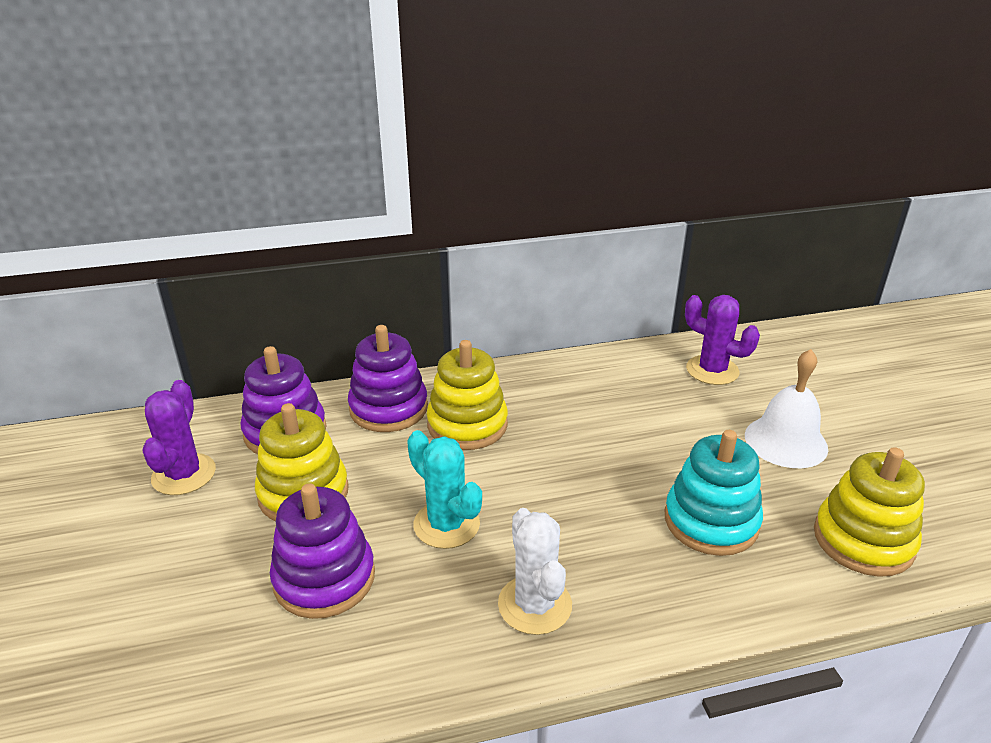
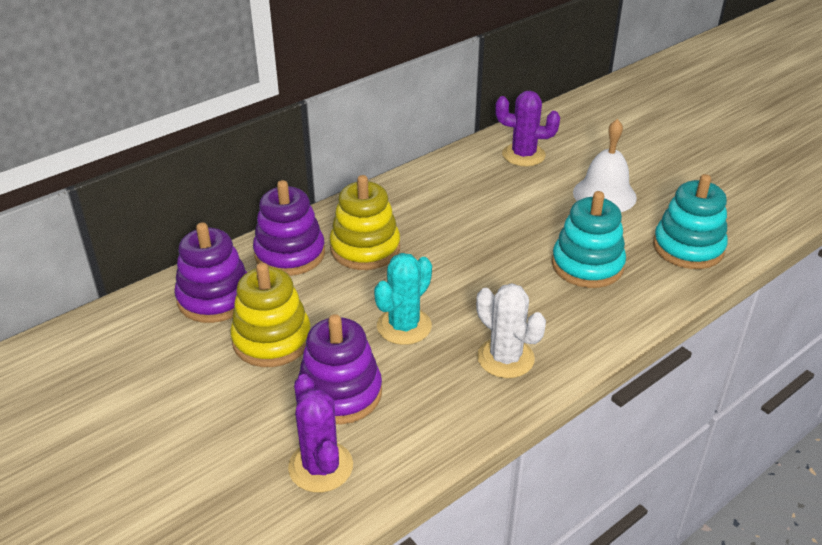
camera: 25 degrees left, 5 degrees up
(184, 474) = (153, 358): purple cactus -> purple cactus (320, 467)
(446, 524) = (404, 326): turquoise cactus -> turquoise cactus turned 75 degrees counterclockwise
(863, 540) = (688, 247): yellow stacking toy -> turquoise stacking toy

